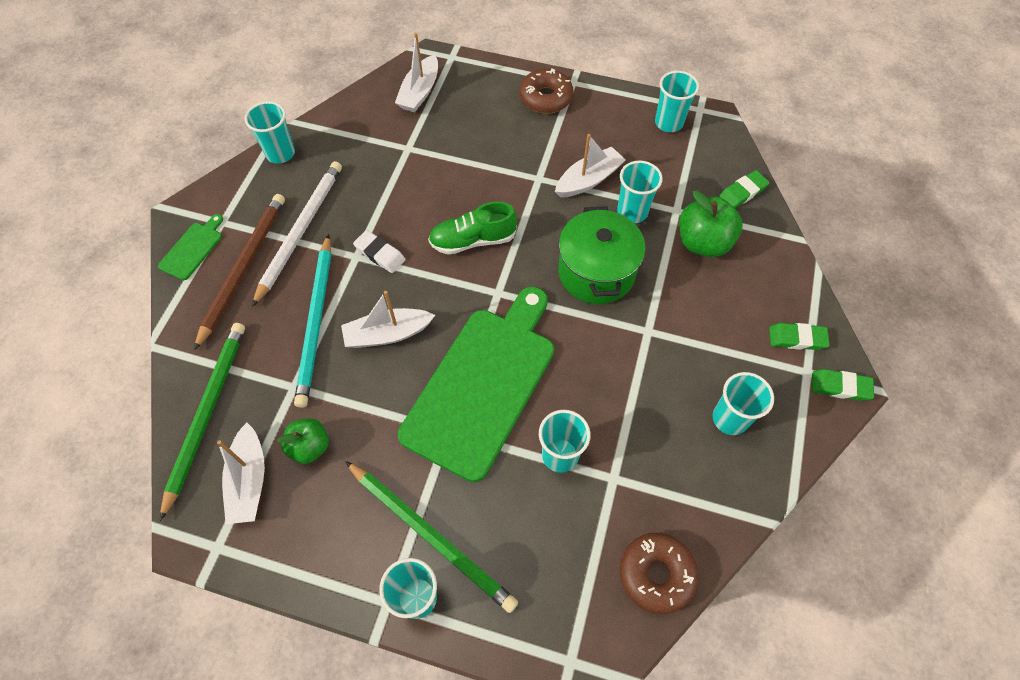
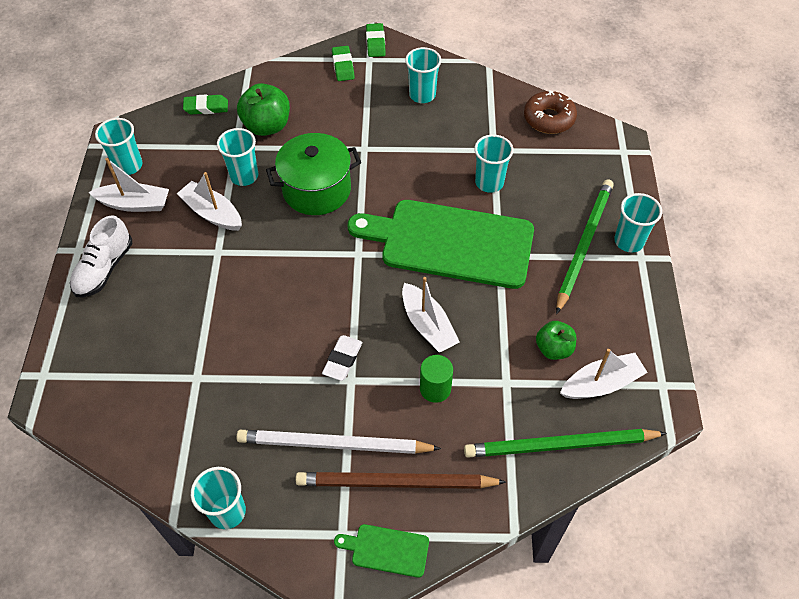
camera: 105 degrees left, 5 degrees down
(316, 322) = (435, 388): turquoise pencil -> green cylinder
(419, 92) = (107, 391): white boat -> white boat (135, 204)
(473, 240) = (306, 286): green shoe -> none
(545, 98) = (104, 269): brown donut -> white shoe
(742, 192) = (206, 107): green eraser -> green eraser turned 45 degrees counterclockwise

